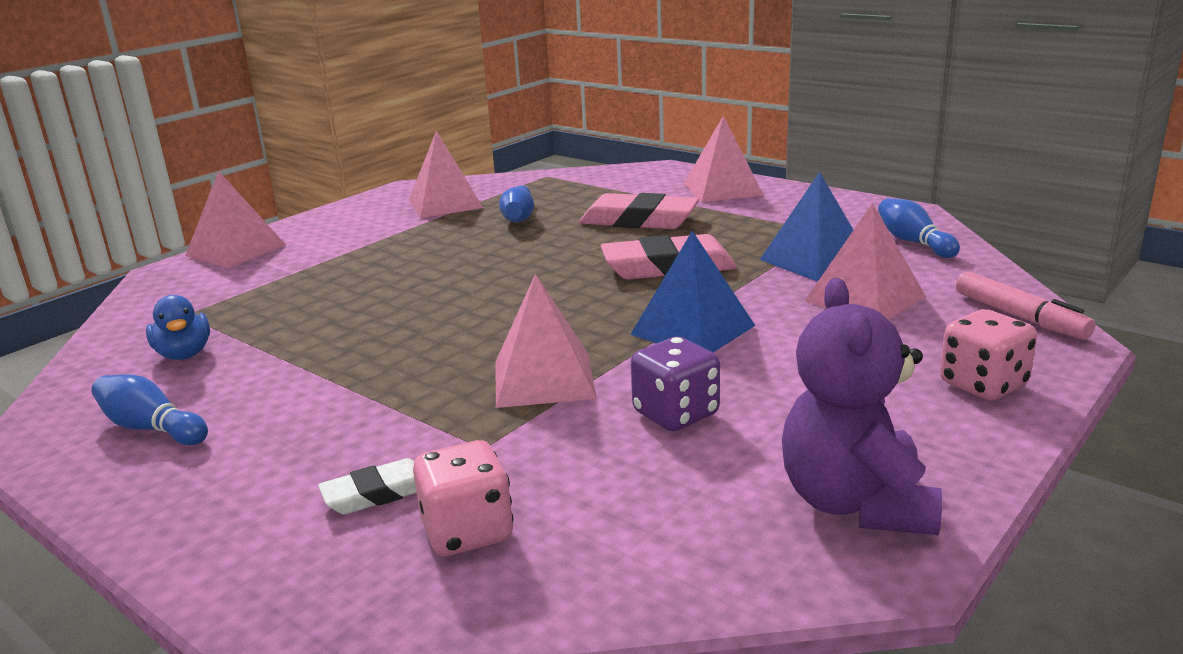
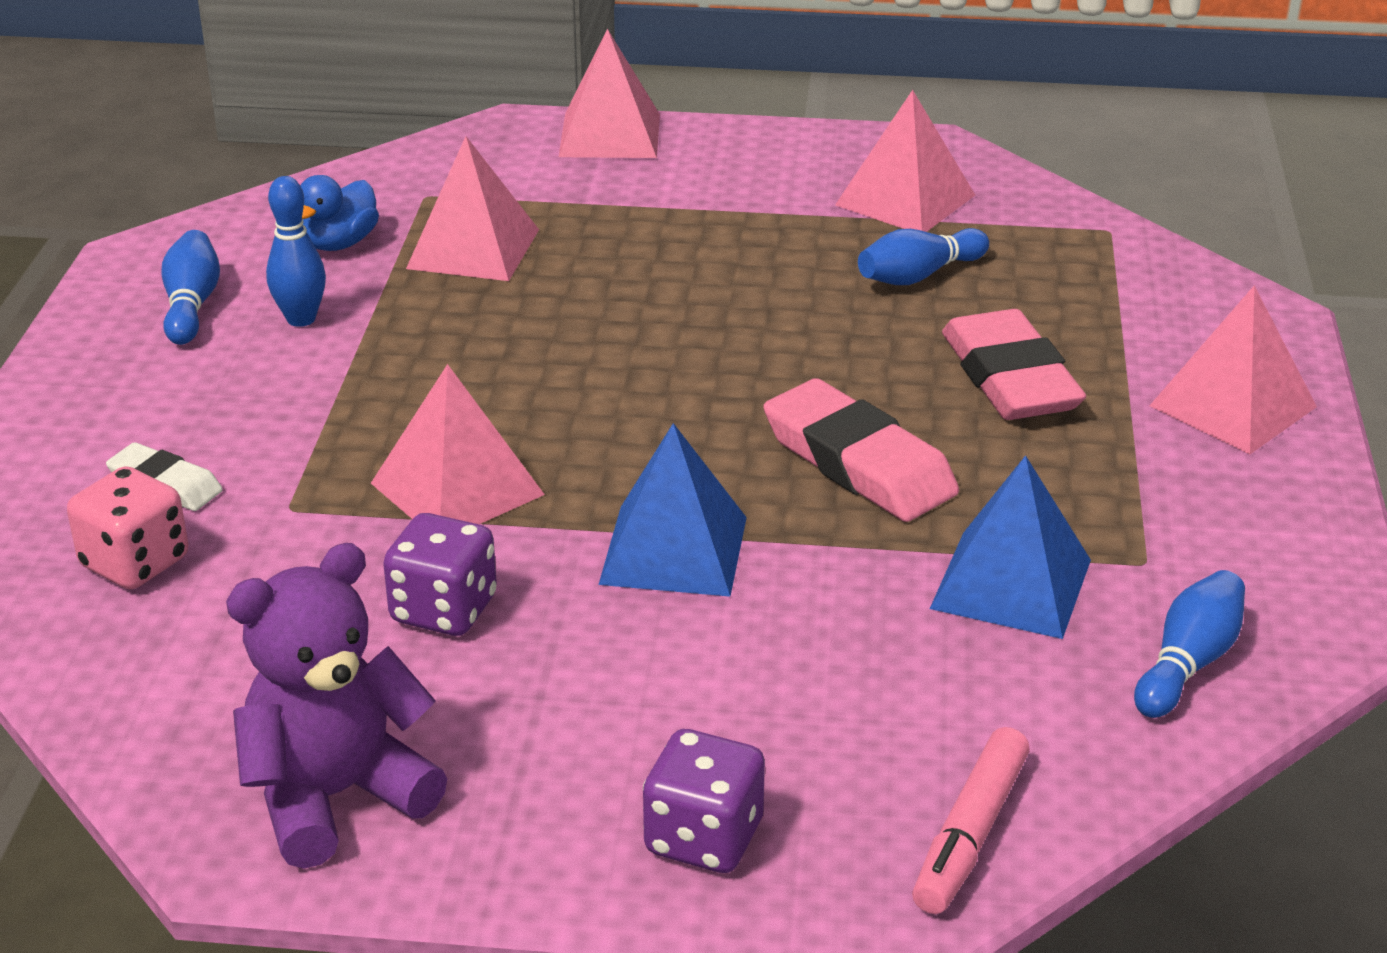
camera: 55 degrees right, 10 degrees up
(252, 389) = (301, 319): none -> blue bowling pin
(864, 298) = (905, 668): pink pyramid -> pink pyramid (473, 248)
(983, 385) = (703, 838): pink dice -> purple dice

